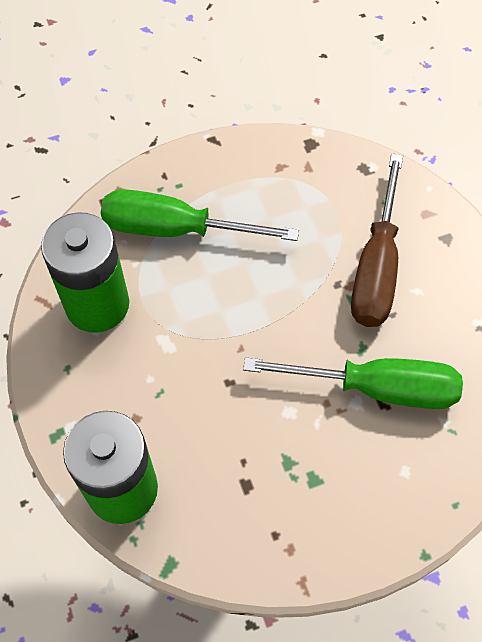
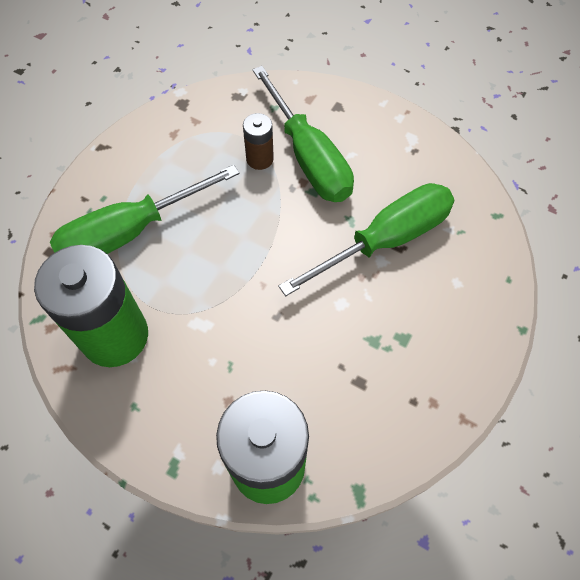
camera: 40 degrees left, 0 degrees up
(332, 239) = (259, 159): none -> brown battery
(376, 267) = (309, 157): brown screwdriver -> green screwdriver

